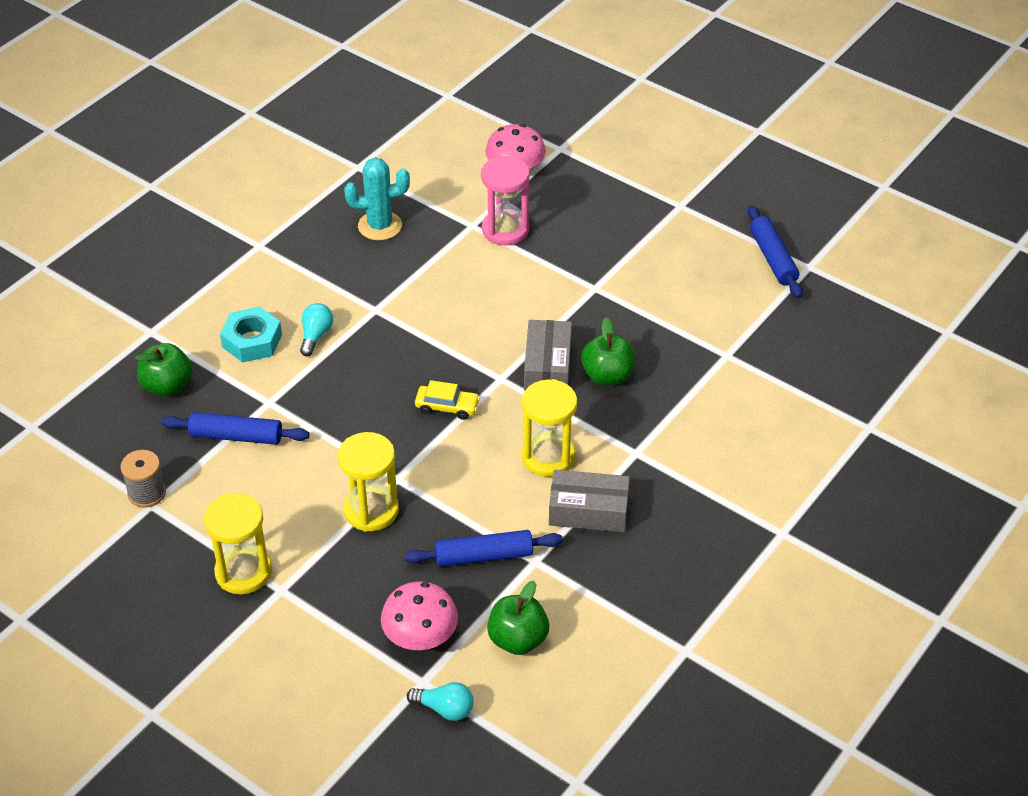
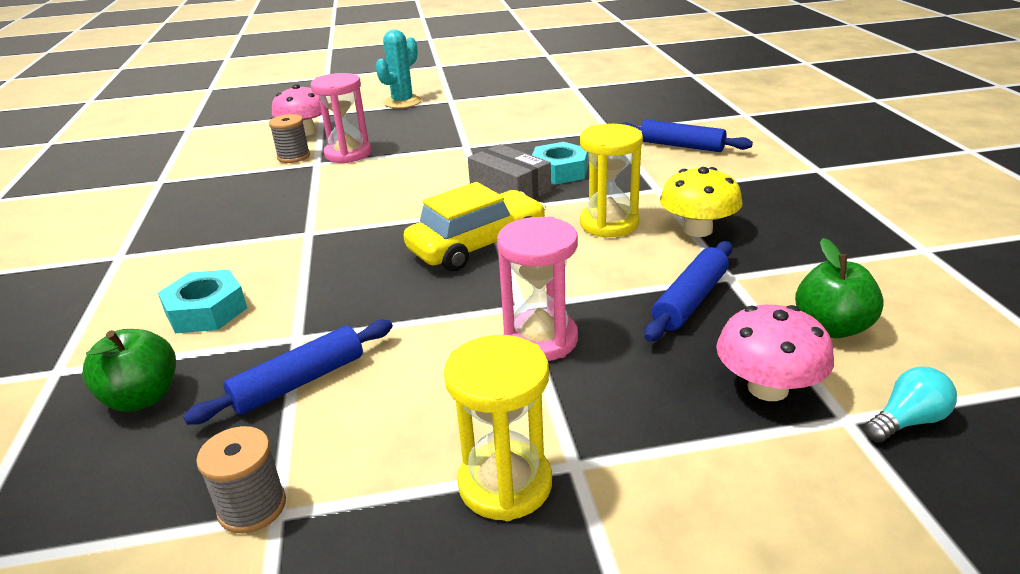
camera: 45 degrees left, 15 degrees down
(316, 336) = (275, 273): turquoise light bulb -> none
(371, 510) = (541, 339): yellow hourglass -> pink hourglass
(380, 226) = (233, 195): turquoise cactus -> turquoise cactus (402, 102)
(447, 407) = (477, 245): yellow car -> yellow car, size x1.93
(468, 203) = (293, 157): none -> grey spool
(588, 511) = (697, 230): grey box -> yellow mushroom
(607, 376) = (559, 171): green apple -> turquoise nut
(773, 258) = (548, 93): blue rolling pin -> blue rolling pin (681, 146)

